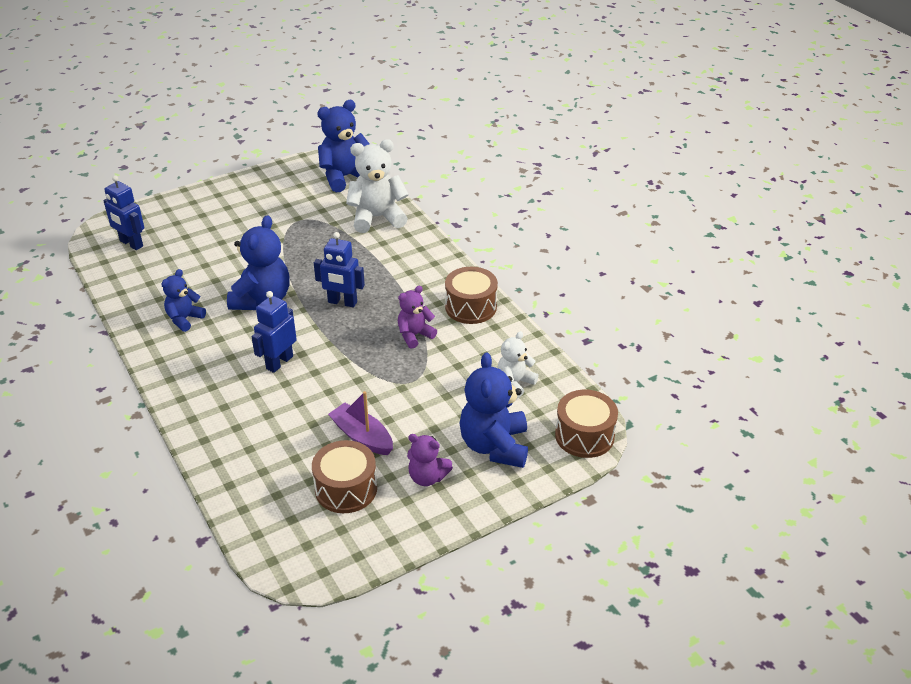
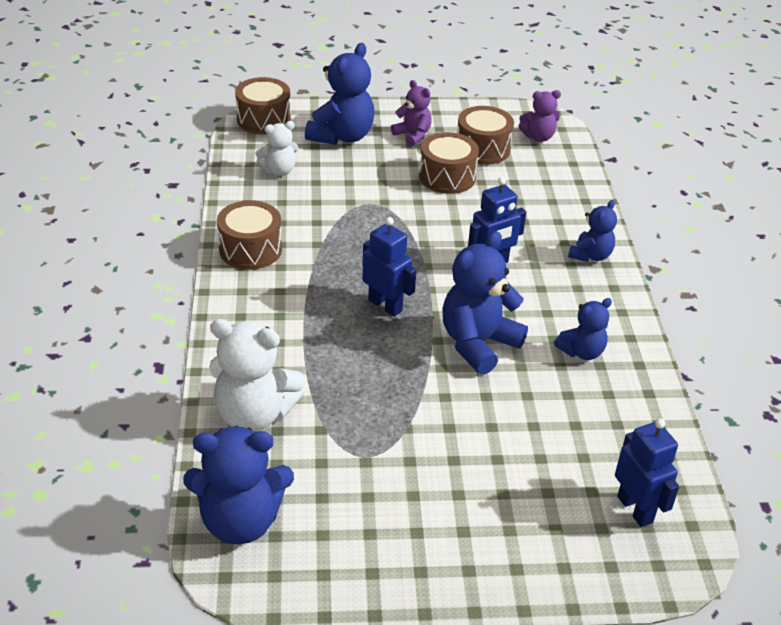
camera: 155 degrees left, 0 degrees up
(196, 401) = (590, 255): none -> blue teddy bear
(362, 437) = (447, 177): purple boat -> brown drum
(414, 335) = (334, 242): purple teddy bear -> purple teddy bear (538, 137)

